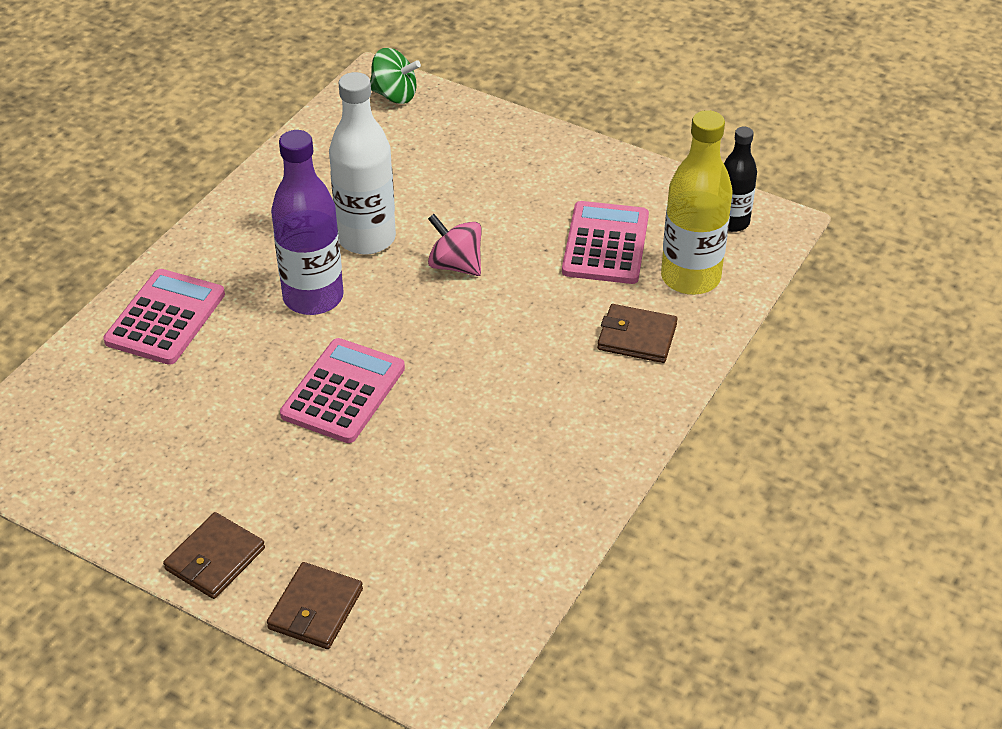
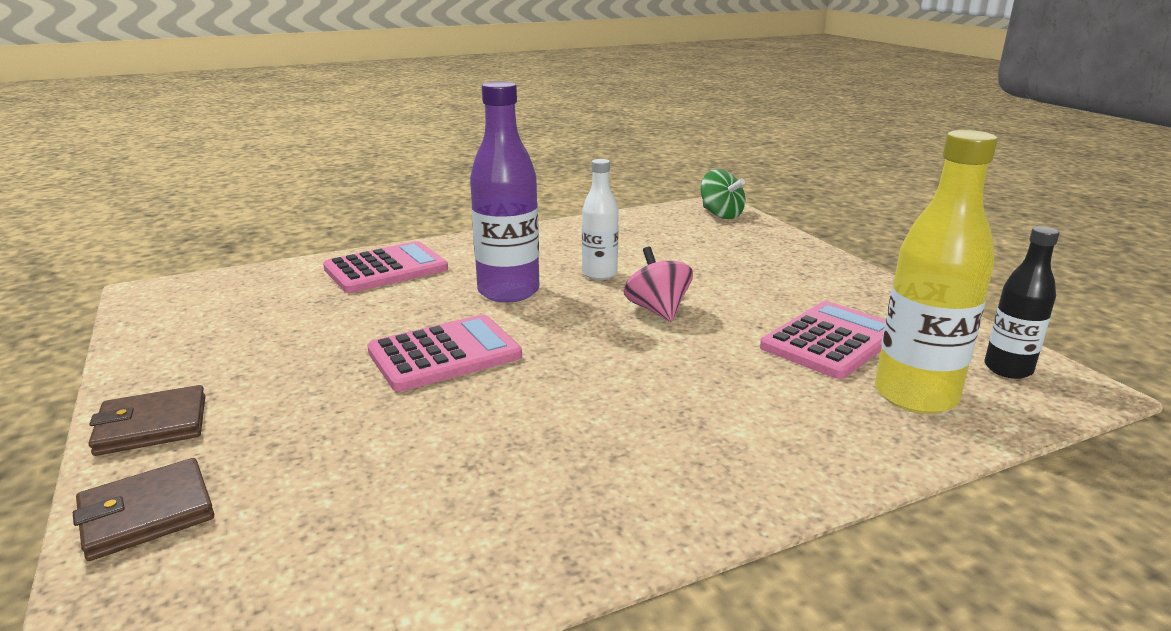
camera: 35 degrees right, 20 degrees down
(366, 238) = (599, 274): white bottle -> white bottle, size x0.60
(637, 337) = (799, 422): brown wallet -> none

